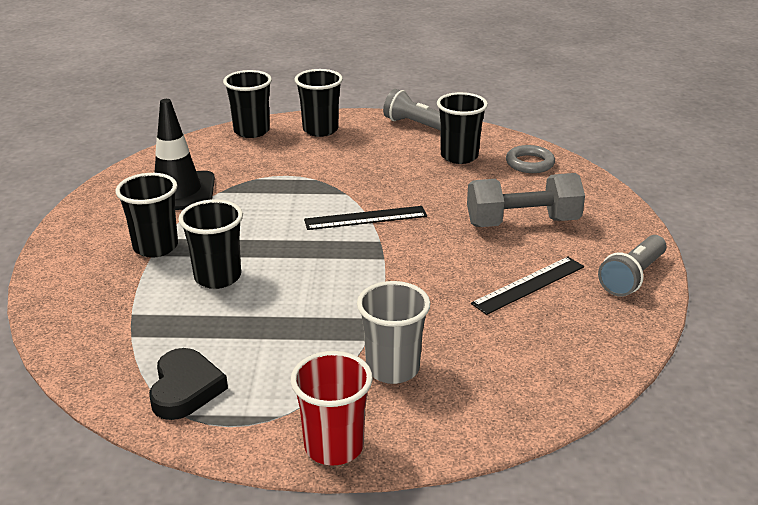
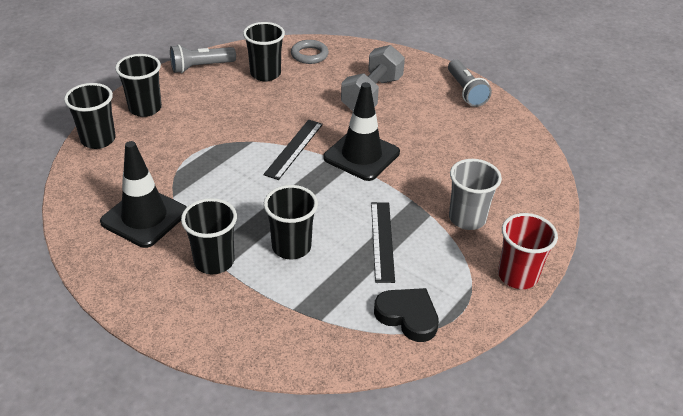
camera: 55 degrees left, 10 degrees up
(409, 258) = (361, 155): none -> black traffic cone
(529, 285) = (437, 128): black ruler -> black ruler (382, 241)

